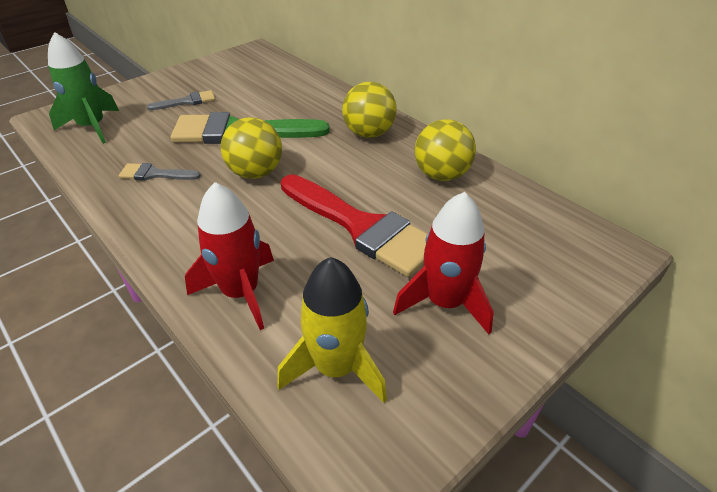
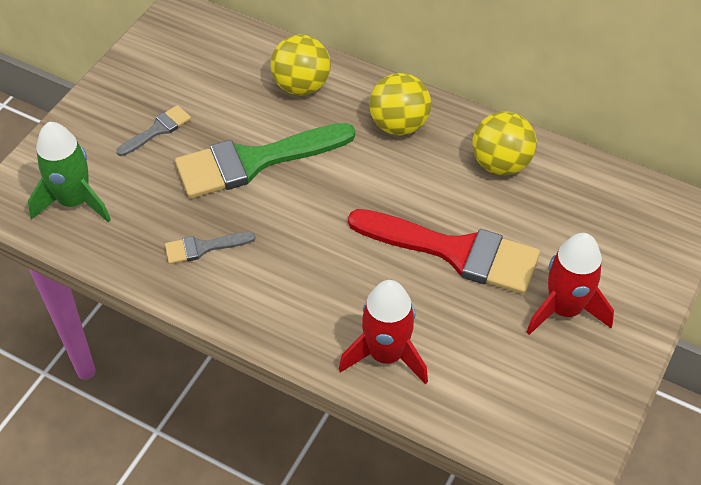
camera: 20 degrees left, 10 degrees up
(255, 173) = (310, 215): yellow ball -> yellow ball (301, 86)
(336, 367) = (505, 396): yellow rocket -> none

